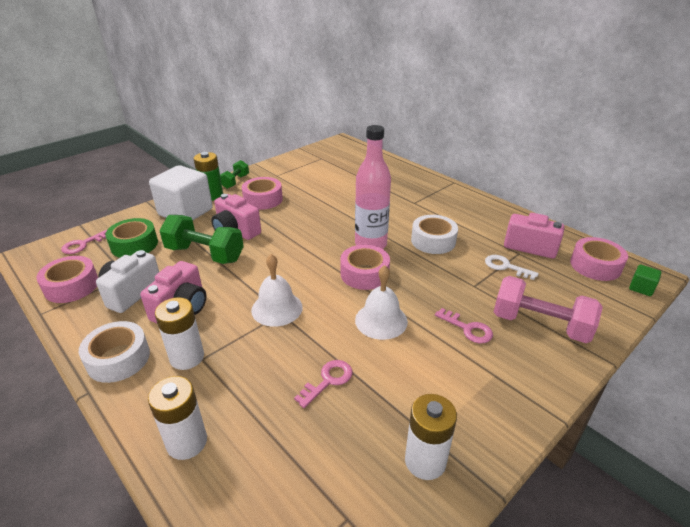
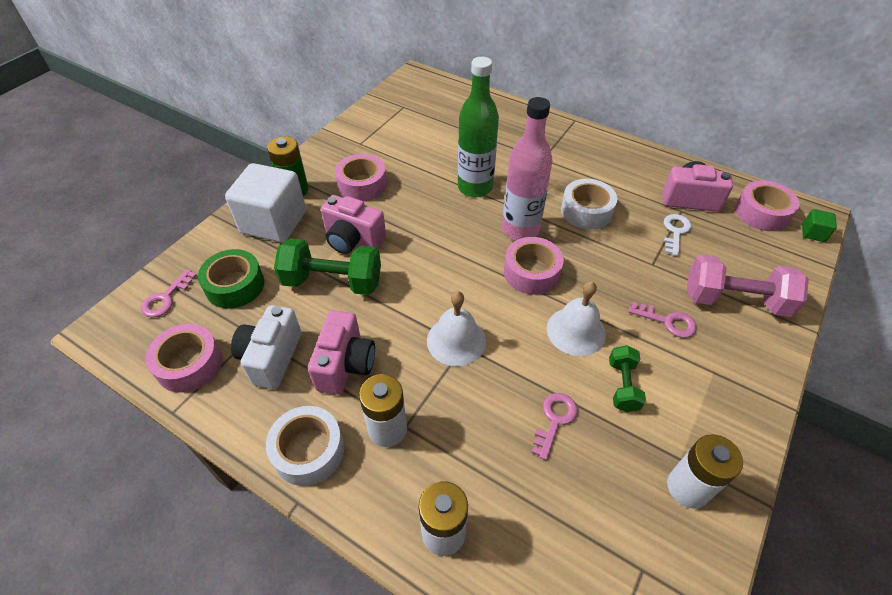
camera: 15 degrees left, 15 degrees up
(235, 182) = (313, 162): green dumbbell -> green dumbbell (622, 386)
(348, 213) = (475, 187): none -> green bottle
(506, 267) = (675, 232): white key -> white key turned 90 degrees clockwise

